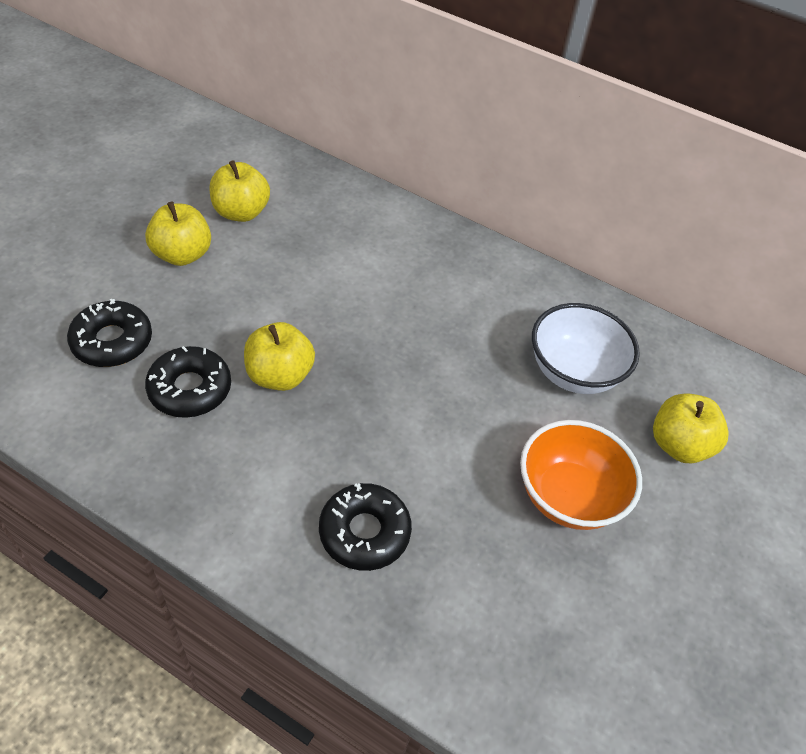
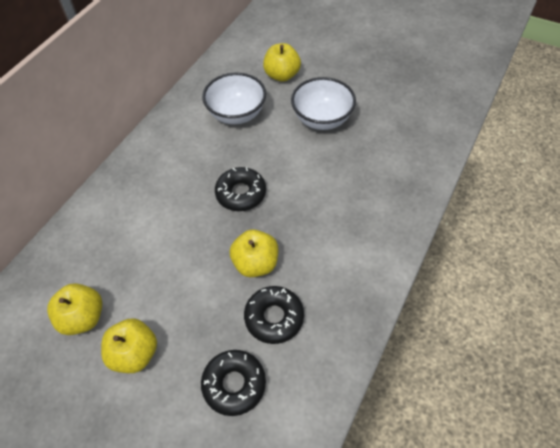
camera: 85 degrees left, 5 degrees up
(364, 532) = (363, 205): black donut -> black donut (241, 193)
(568, 496) = (322, 119): orange bowl -> white bowl

